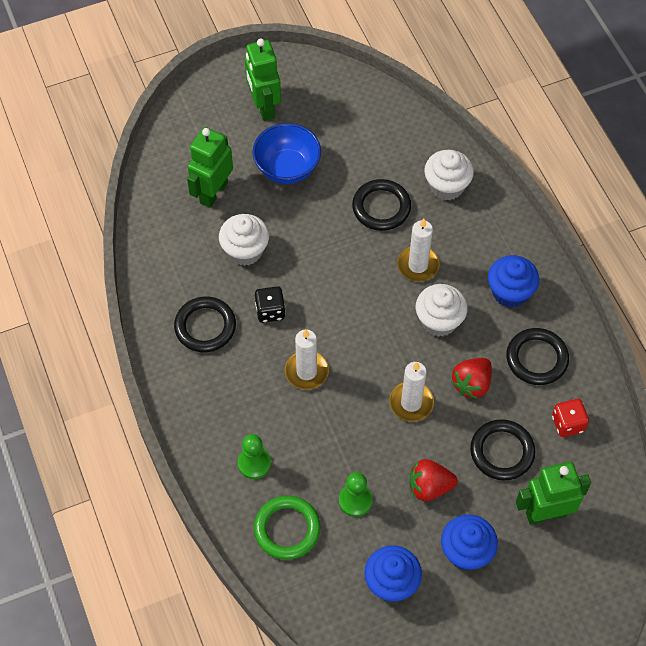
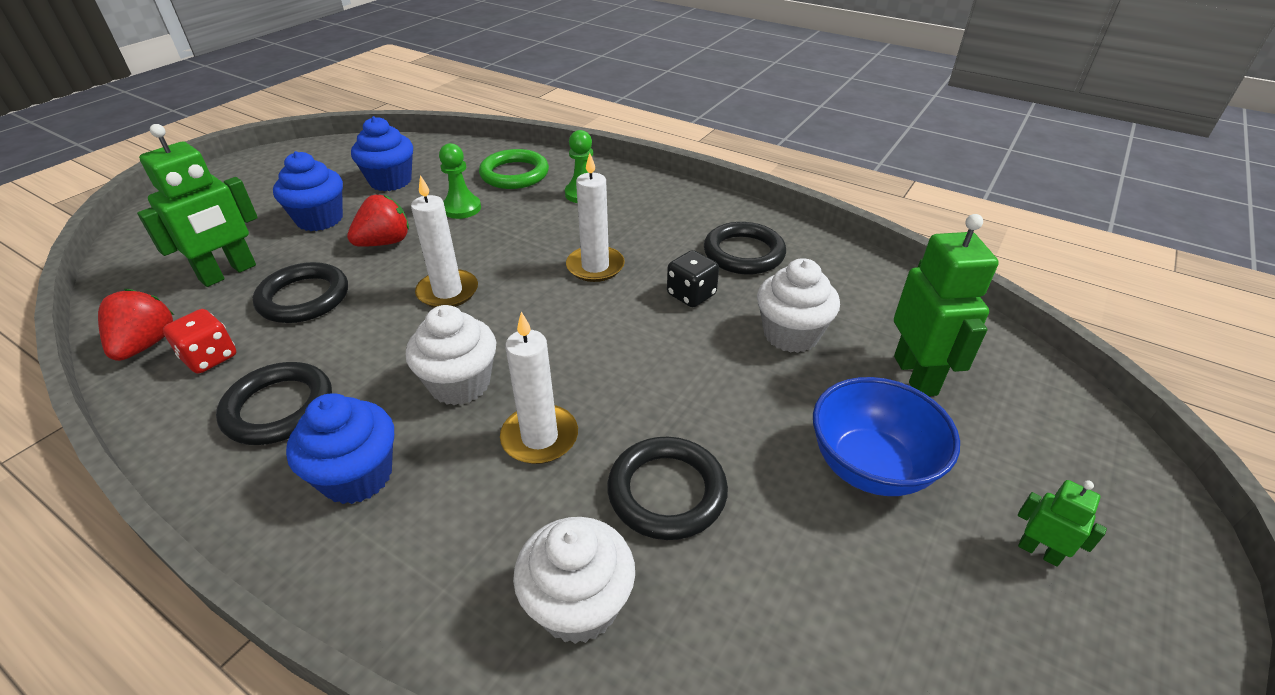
camera: 145 degrees right, 20 degrees down
(264, 107) = (1039, 551): green robot -> green robot, size x0.49
(472, 384) = (374, 340): red strawberry -> red strawberry (146, 345)

